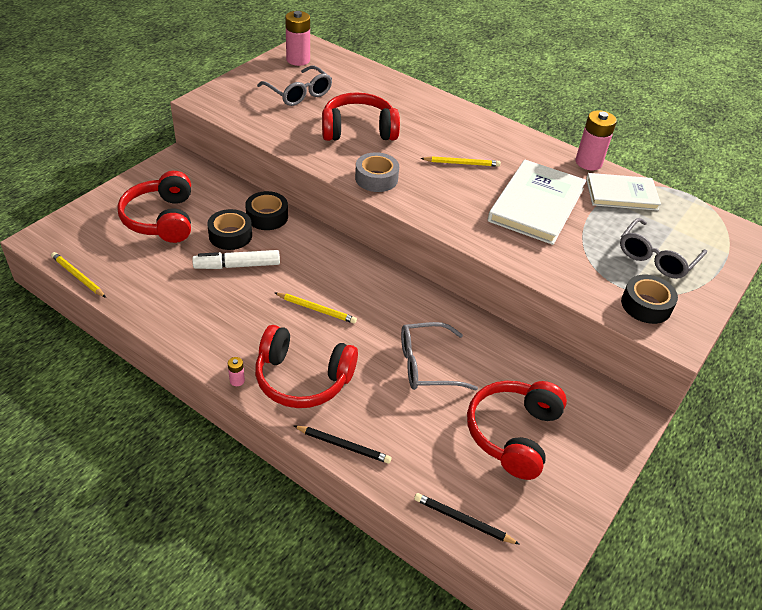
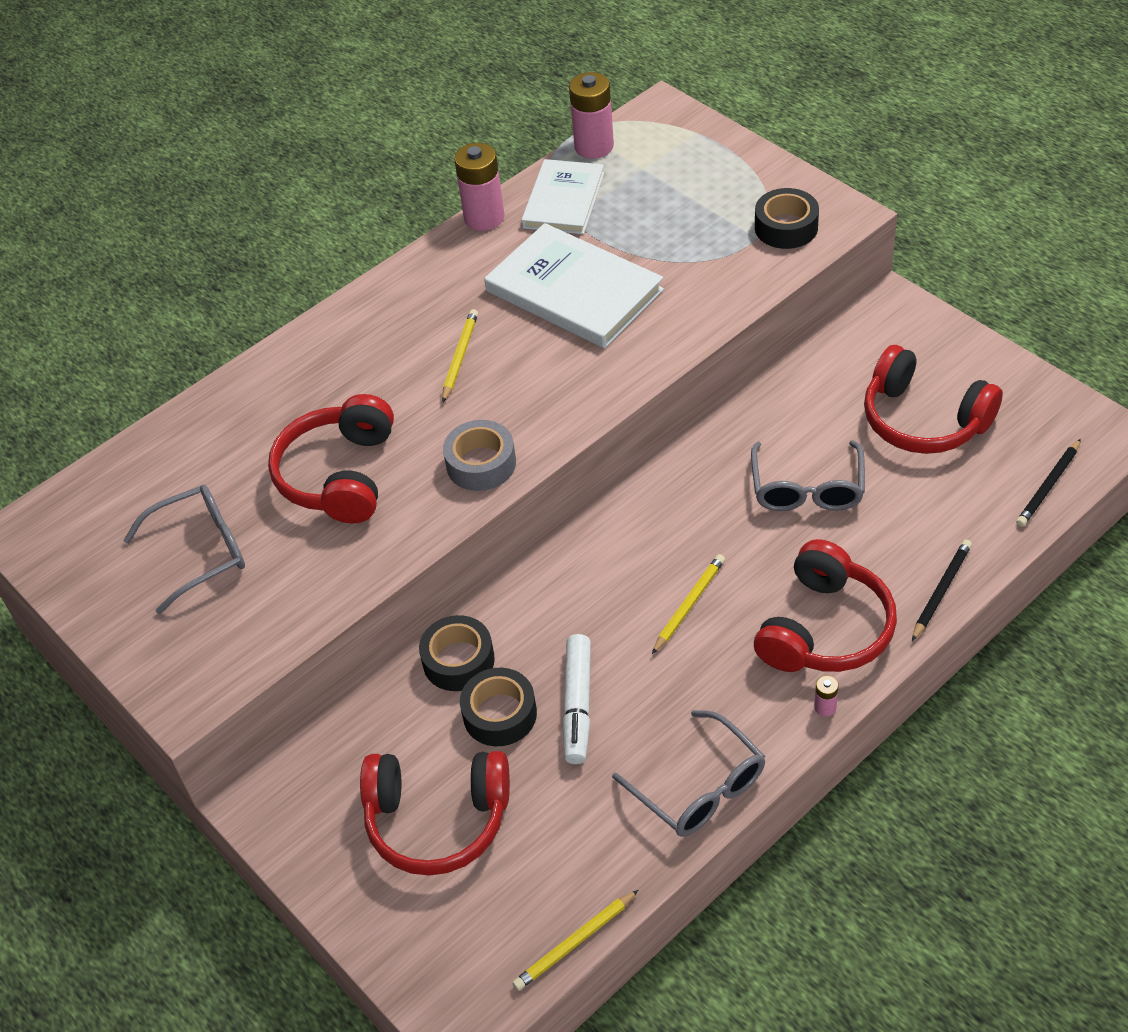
camera: 70 degrees left, 5 degrees up
(298, 60) = (78, 548): pink battery -> pink battery (594, 146)
(656, 257) = (698, 197): grey glasses -> grey glasses (700, 788)

